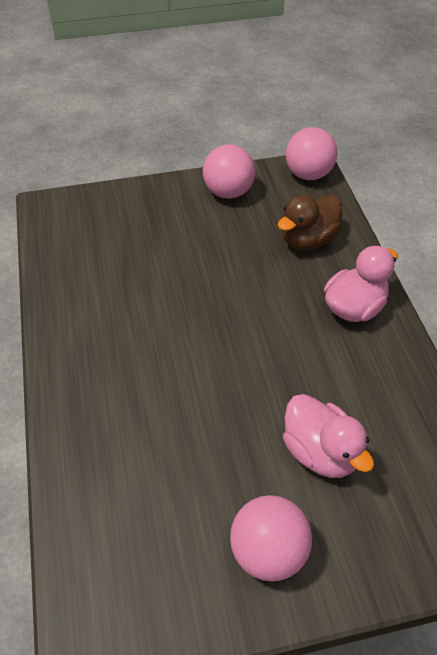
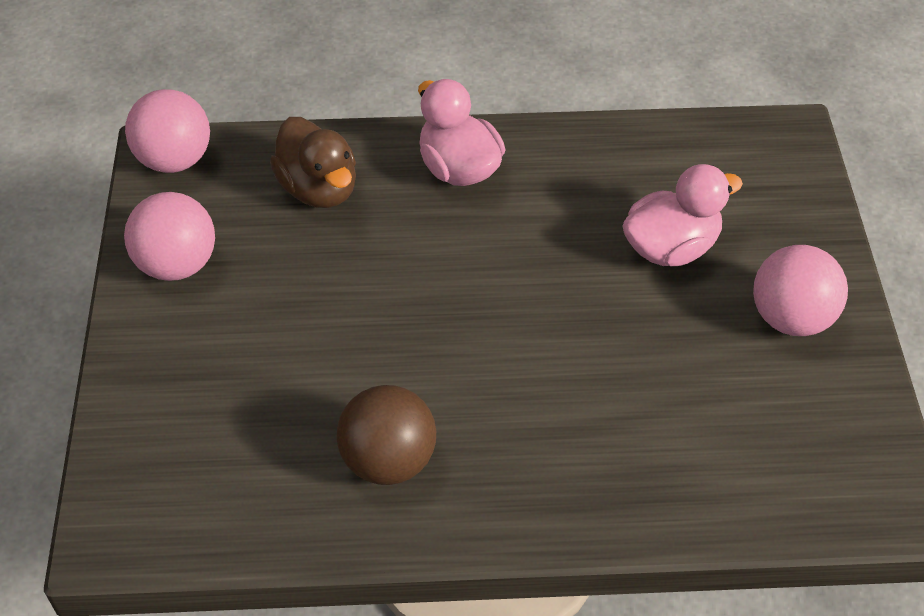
camera: 80 degrees left, 0 degrees up
(101, 308) = (388, 460): none -> brown ball

